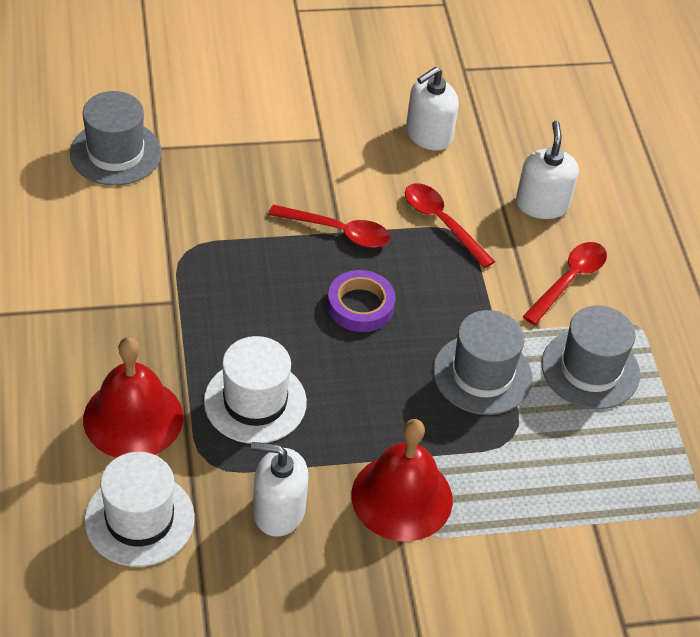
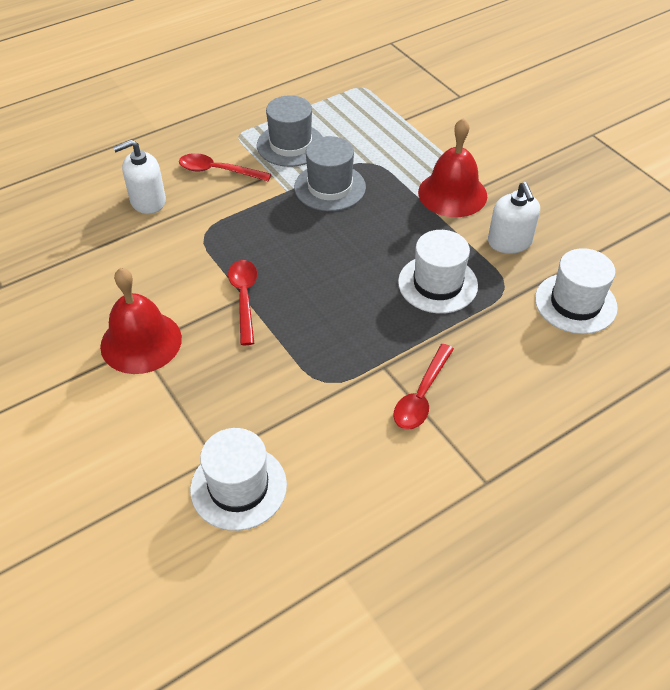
camera: 110 degrees left, 0 degrees up
(115, 153) = (238, 487): grey hat -> white hat
(133, 418) = (504, 342): red bell -> red bell (141, 342)
(360, 305) = (311, 261): purple tape -> none
(428, 134) = (99, 282): white soap dispenser -> none
(442, 223) = (199, 245): red spoon -> red spoon (421, 395)

